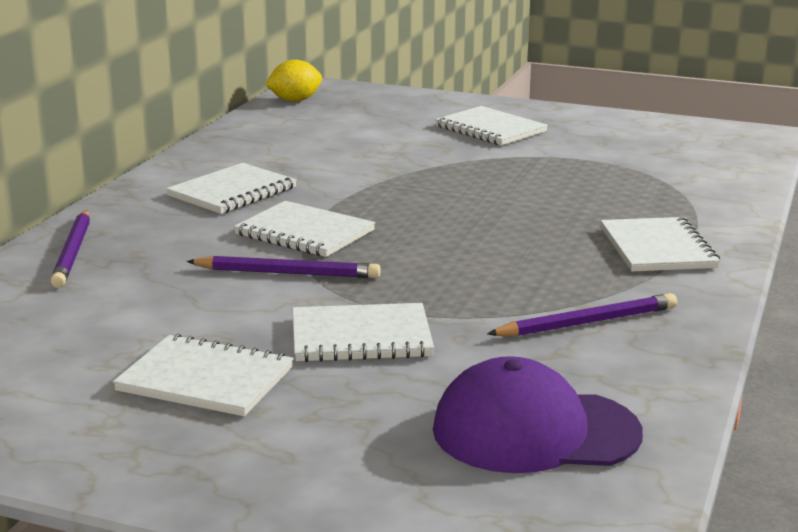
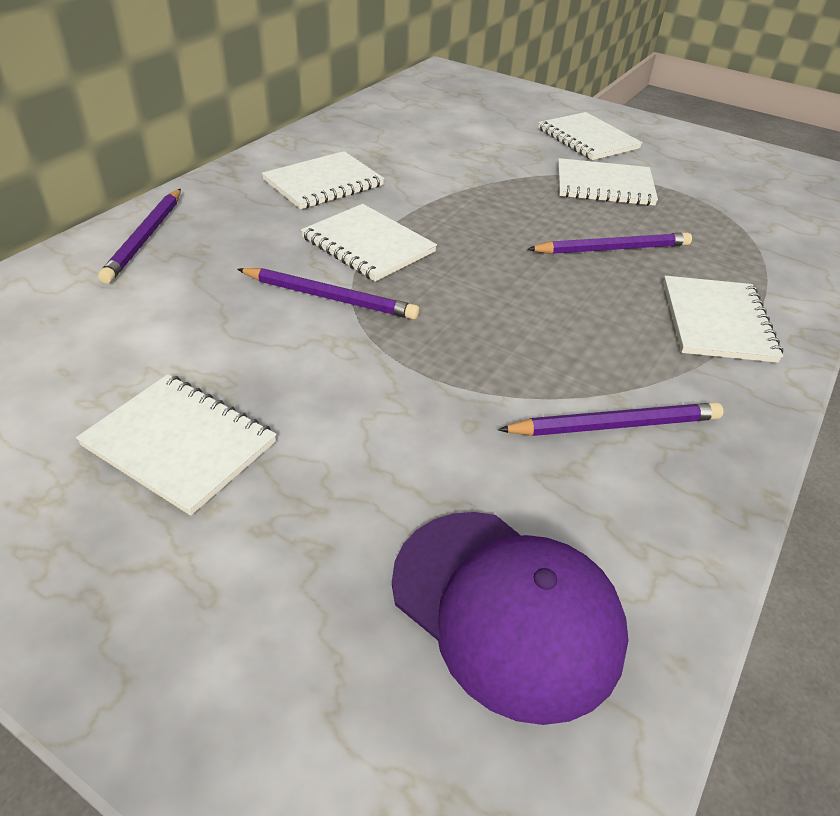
camera: 10 degrees right, 20 degrees up
(295, 101) = (423, 84): yellow lemon -> none
(361, 337) = (366, 405): white notebook -> white notebook (604, 185)
(535, 431) = (506, 609): purple cap -> purple cap turned 150 degrees counterclockwise
(545, 210) = (612, 249): none -> purple pencil

